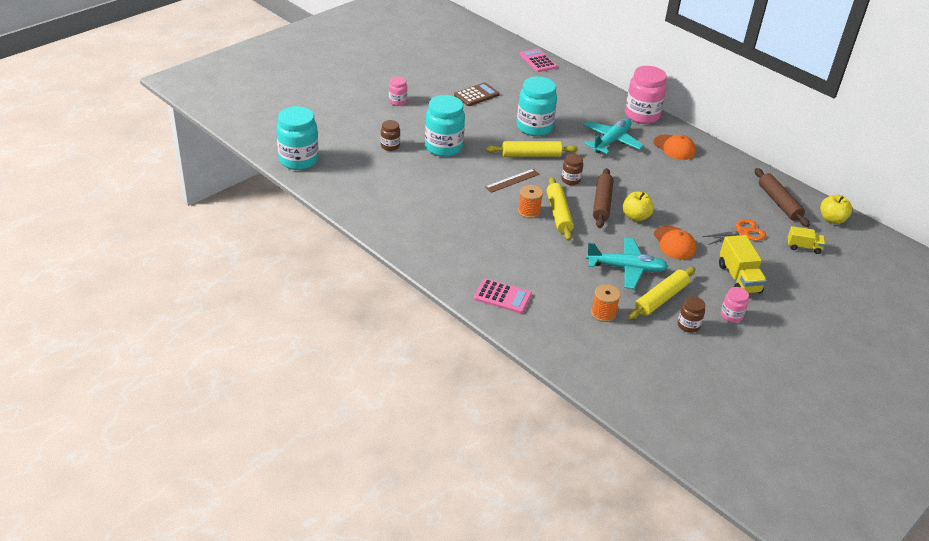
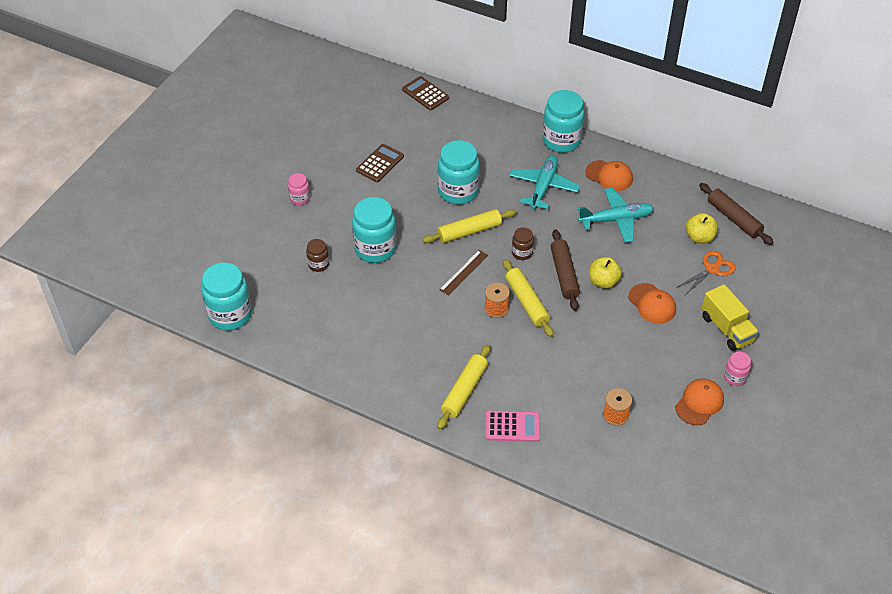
camera: 15 degrees left, 10 degrees up
(538, 61) = (425, 94): pink calculator -> brown calculator
(626, 268) = (618, 351): turquoise plane -> turquoise plane (616, 219)
(642, 115) = (561, 141): pink jar -> turquoise jar
(661, 298) = (663, 378): yellow rolling pin -> yellow rolling pin (464, 391)
(688, 325) = (699, 403): brown jar -> orange cap
(803, 247) = (774, 269): yellow truck -> none
(832, 219) = (790, 225): yellow apple -> yellow apple (699, 237)

